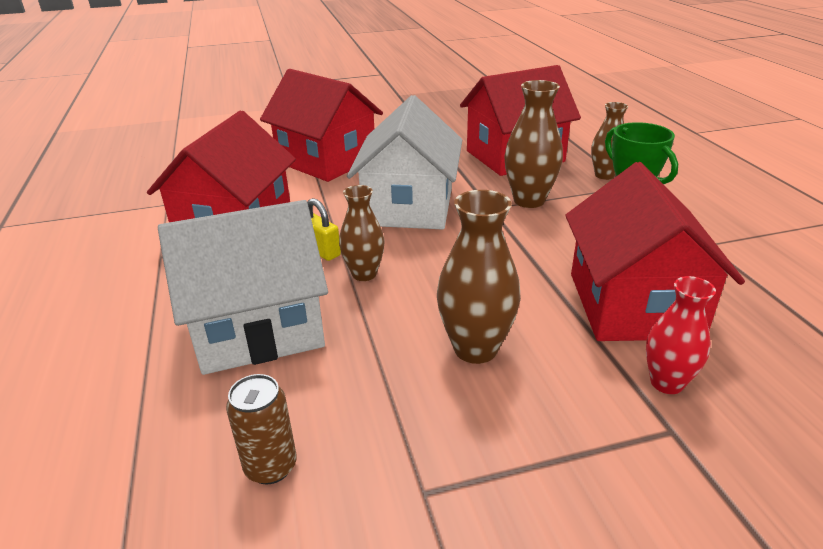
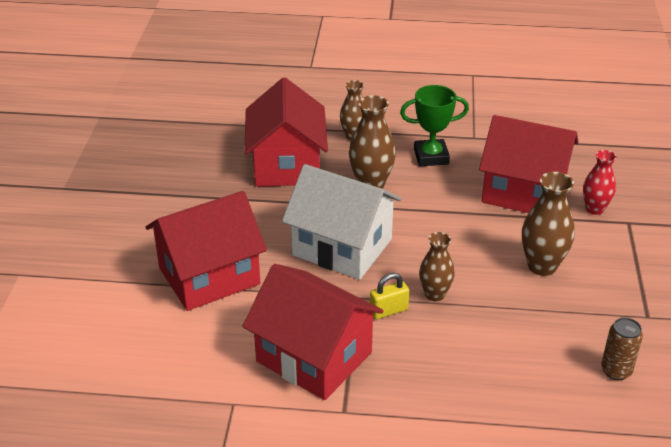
camera: 70 degrees left, 5 degrees up
(258, 328) = (480, 360): white house -> none

